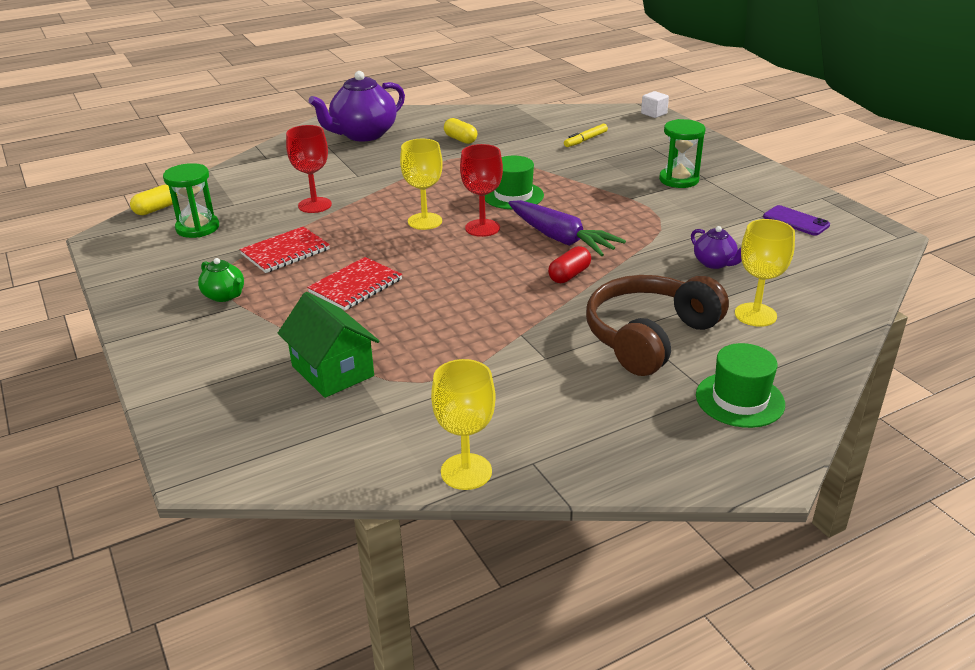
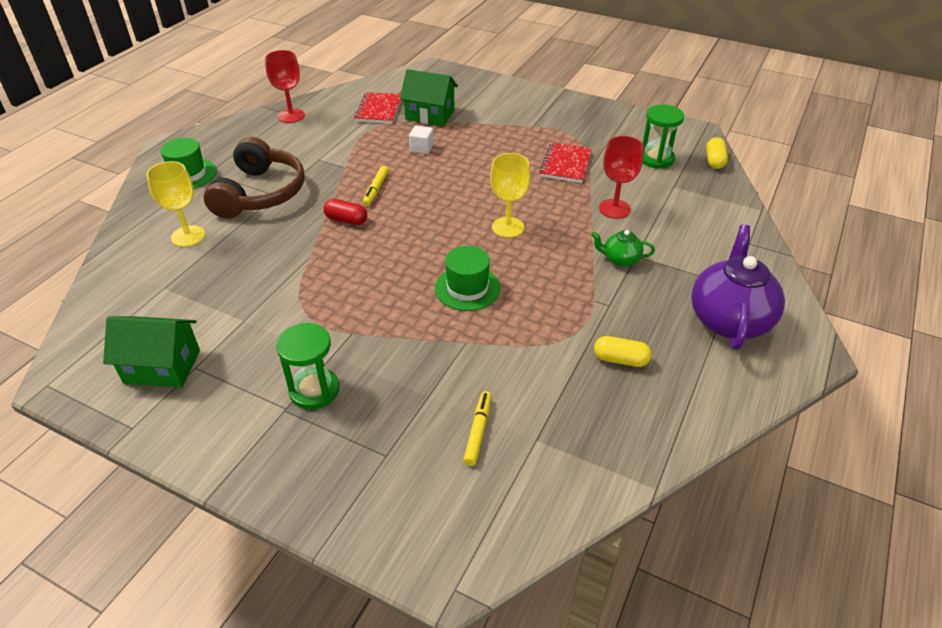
camera: 145 degrees right, 10 degrees up
(224, 296) = (551, 127): green teapot -> green teapot (620, 259)
(356, 286) = (484, 159): red notebook -> red notebook (379, 109)
(466, 471) = (317, 101): yellow goblet -> none
(482, 228) = (454, 238): red goblet -> red goblet (291, 116)
(510, 294) = (376, 189): none -> yellow marker
(561, 239) = (379, 252): purple carrot -> none
(569, 275) = (346, 220): red capsule -> red capsule turned 75 degrees counterclockwise
(654, 114) = (434, 572): white cube -> white cube (421, 148)
(714, 263) = (233, 275): purple teapot -> none
(796, 221) = (162, 366): purple phone -> green house

